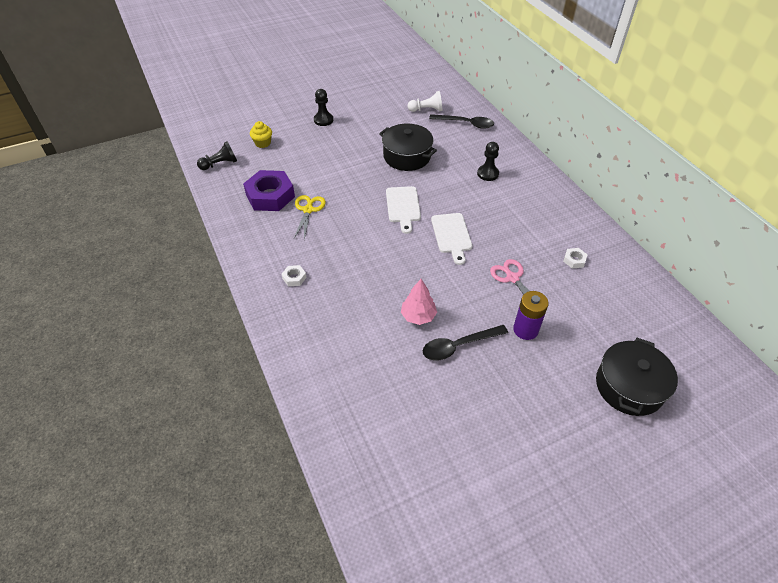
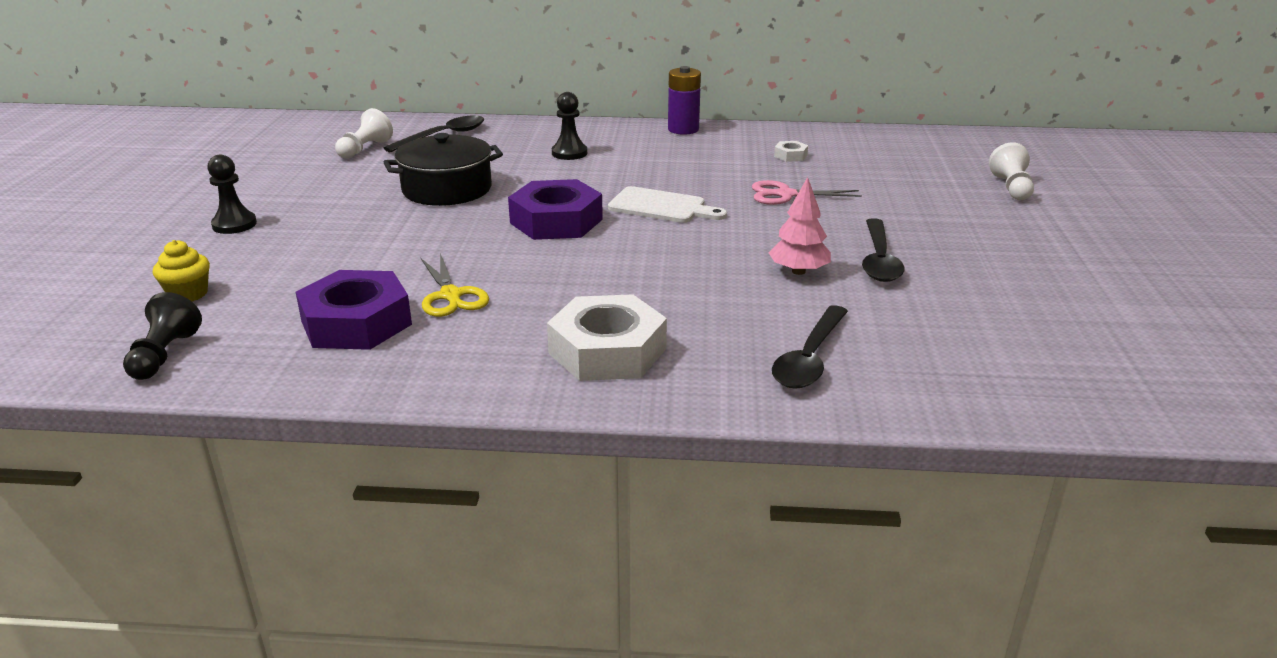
camera: 60 degrees left, 20 degrees down
(294, 278) = (607, 351): white nut -> white nut, size x2.34
(308, 210) = (451, 296): yellow scissors -> yellow scissors turned 150 degrees counterclockwise
(331, 350) = (809, 358): none -> black spoon
(403, 207) = (556, 221): white cutting board -> purple nut
(525, 330) = (883, 213): purple battery -> purple battery (683, 129)
(629, 386) = (1011, 188): black pot -> white pawn

